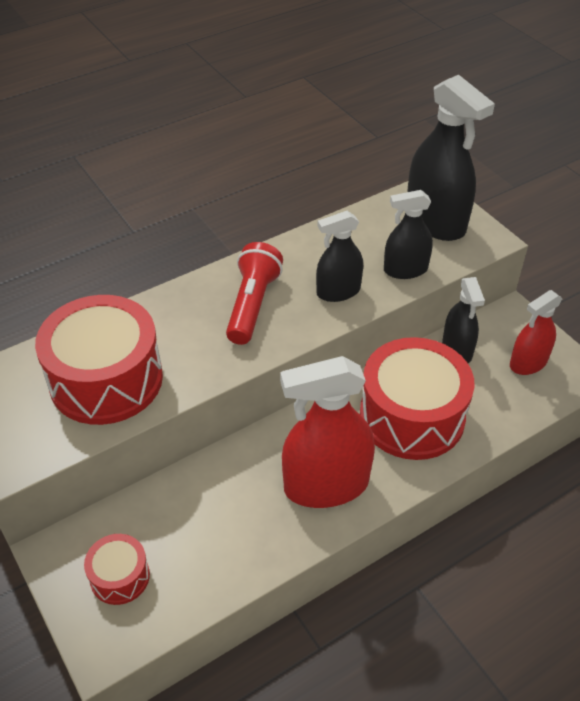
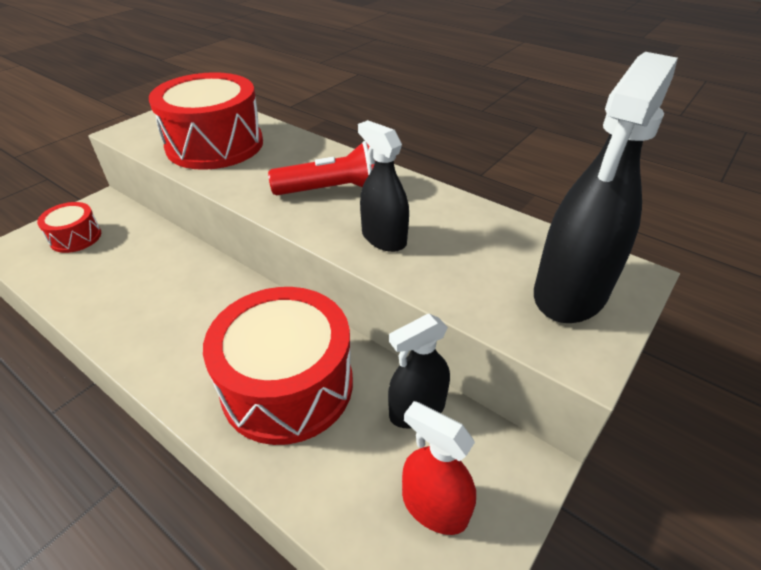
camera: 70 degrees right, 5 degrees down
(326, 485) = (175, 334): red spray bottle -> none
(405, 270) = (454, 282): black spray bottle -> none

